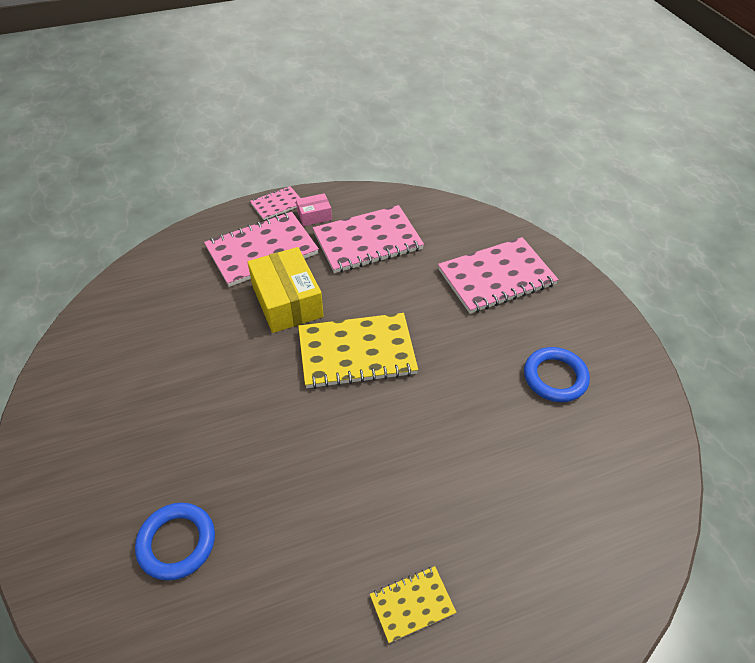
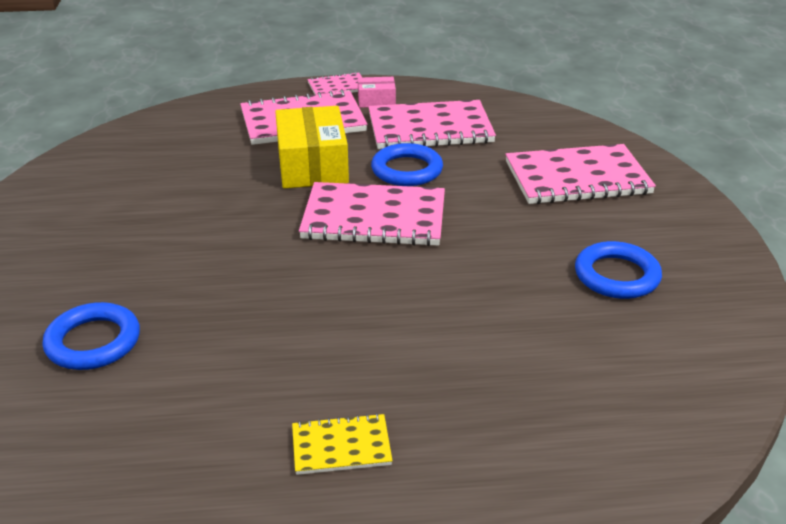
camera: 15 degrees right, 15 degrees down
(356, 352) = (374, 218): yellow notebook -> pink notebook
(364, 293) = (407, 170): none -> blue ring

